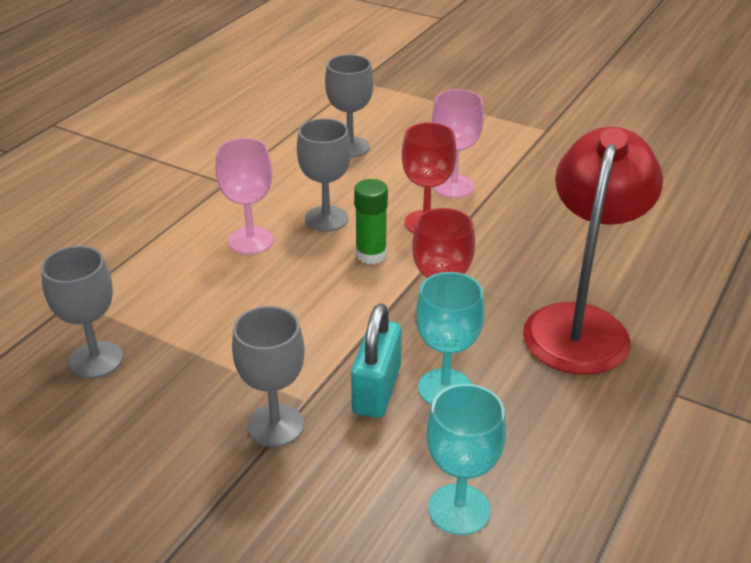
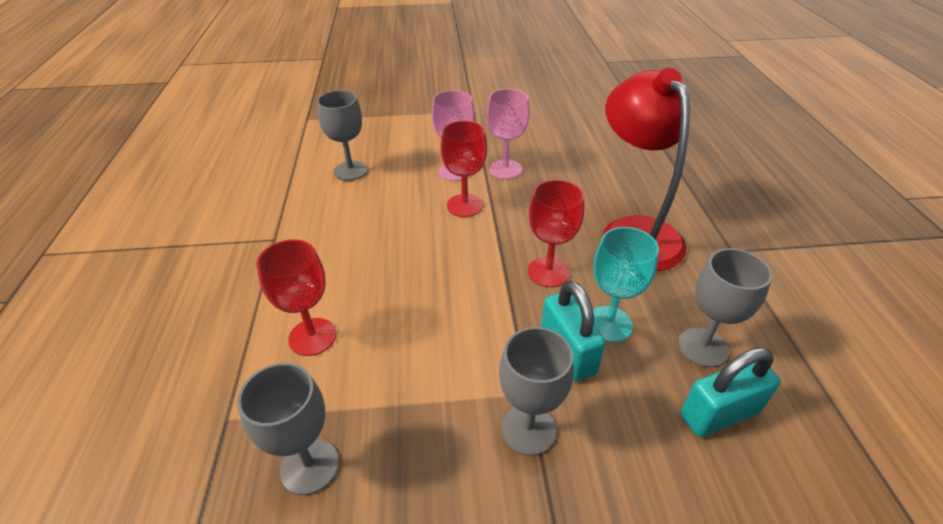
camera: 35 degrees left, 5 degrees up
(181, 273) = (312, 337): none -> red goblet
(251, 240) = (345, 278): pink goblet -> pink goblet (505, 169)
(326, 219) = (389, 233): grey goblet -> grey goblet (702, 347)
(371, 255) = (451, 246): green glue stick -> none
(459, 509) = (719, 414): turquoise goblet -> turquoise padlock

